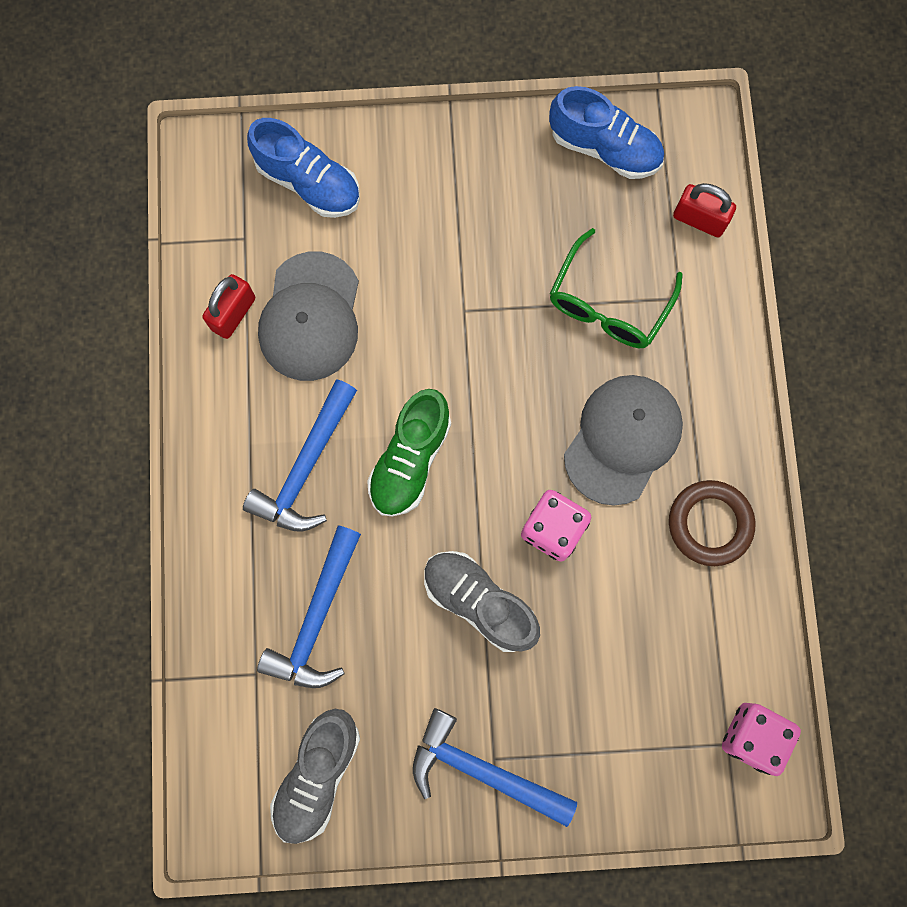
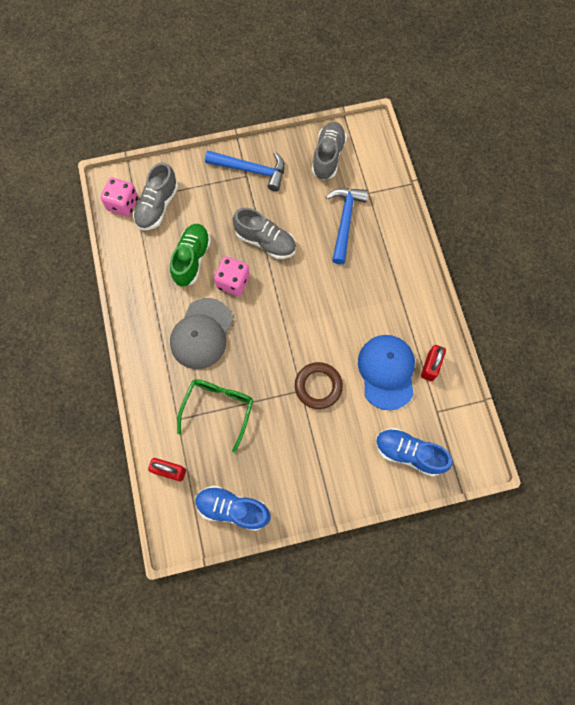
camera: 170 degrees right, 5 degrees down
(305, 468) = (368, 291): blue hammer -> none
(310, 317) = (386, 372): grey cap -> blue cap
(410, 460) = (314, 304): green shoe -> green shoe (192, 259)
(683, 719) = (157, 206): none -> grey shoe
(709, 524) = (151, 298): brown ring -> brown ring (318, 386)

